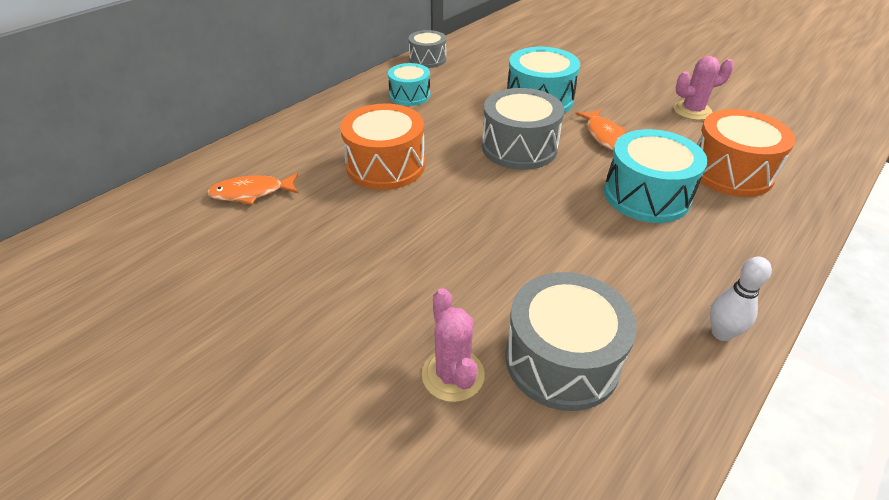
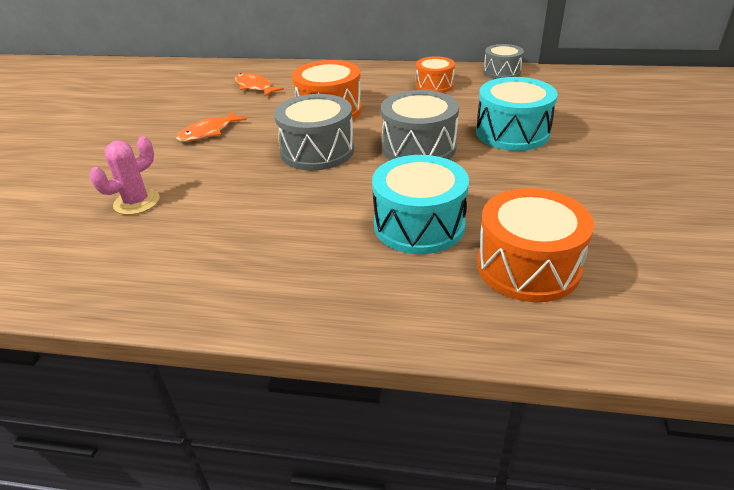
camera: 60 degrees right, 5 degrees down
(410, 95) = (434, 85): turquoise drum -> orange drum
(562, 360) = (172, 238): grey drum -> grey drum (317, 151)
(604, 136) = (495, 179): orange fish -> orange fish (208, 132)
(692, 111) = (630, 216): pink cactus -> none
(721, 333) = (251, 308): white bowling pin -> none

